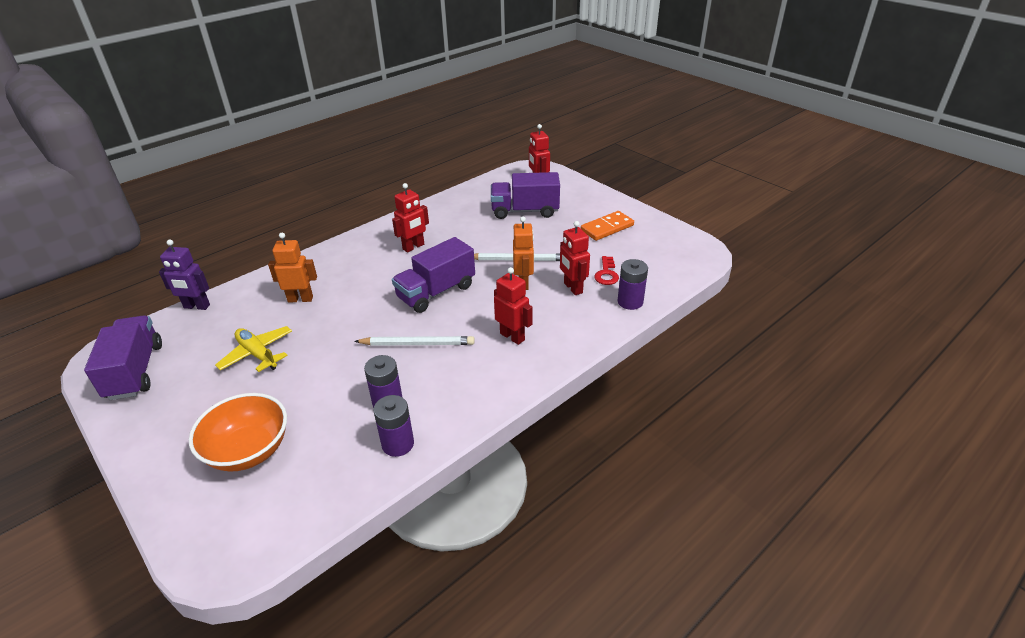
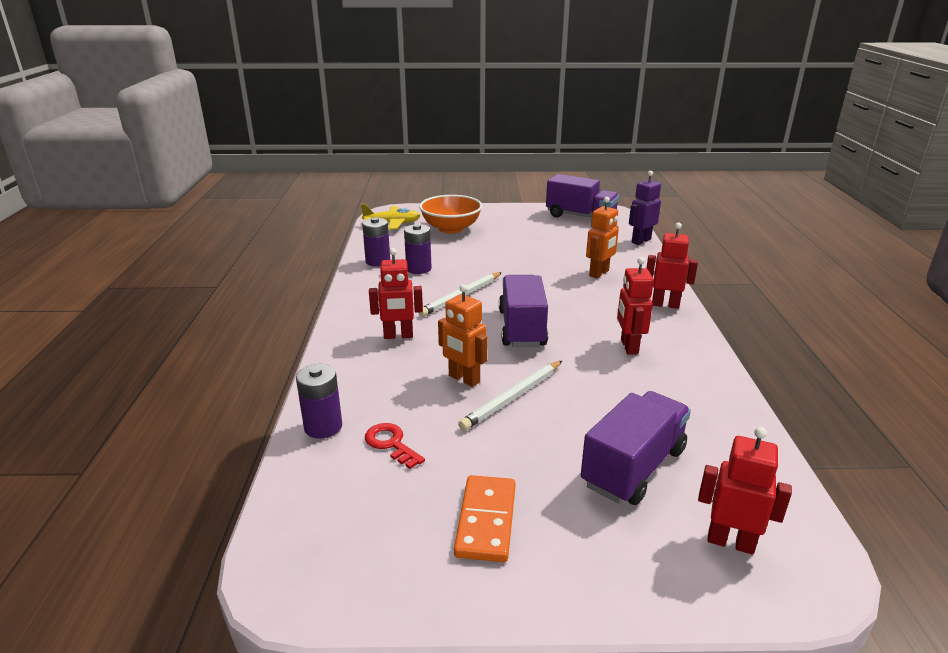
camera: 130 degrees right, 10 degrees down
(257, 354) = (543, 246): yellow plane -> yellow plane (392, 223)
(572, 288) = (406, 404): red robot -> red robot (665, 304)

